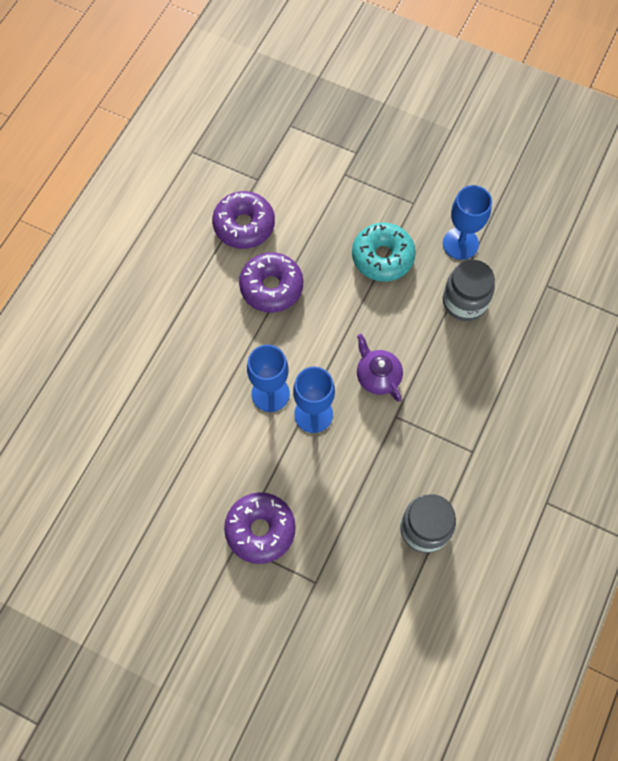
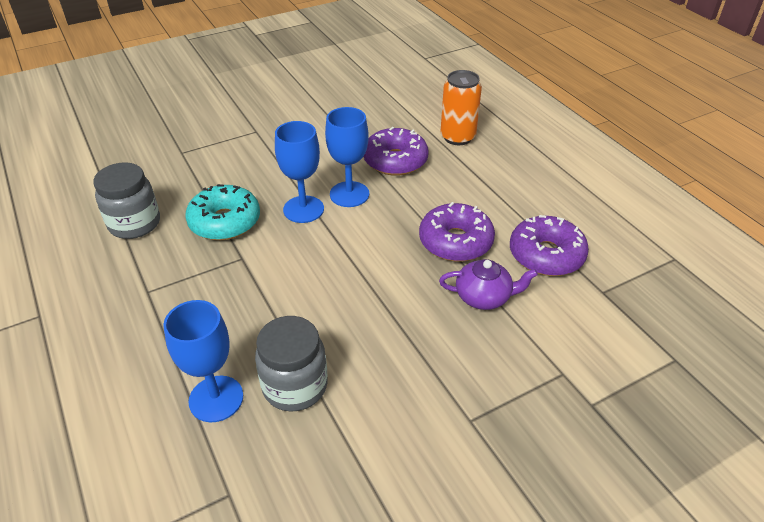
camera: 125 degrees right, 25 degrees down
(128, 360) = (457, 137): none -> orange can
(260, 530) = (250, 144): purple donut -> purple donut (395, 161)
(377, 376) = (291, 266): purple teapot -> purple teapot (484, 297)
(382, 257) = (418, 344): turquoise donut -> turquoise donut (225, 222)
(460, 243) = (372, 434): blue goblet -> blue goblet (216, 399)

